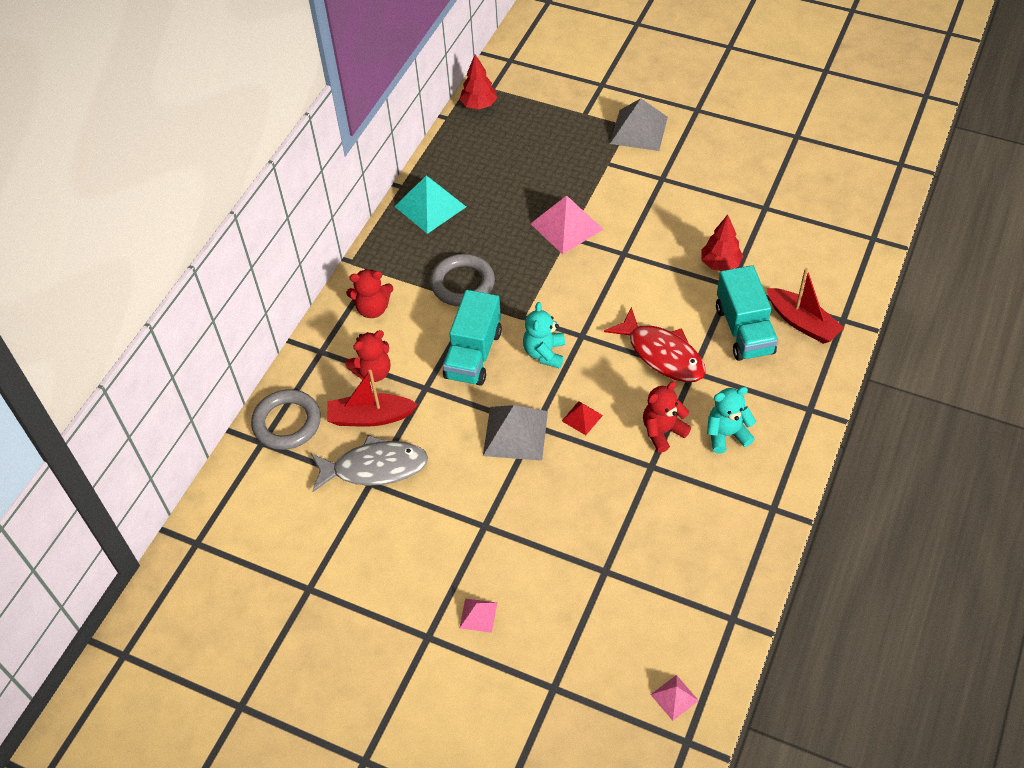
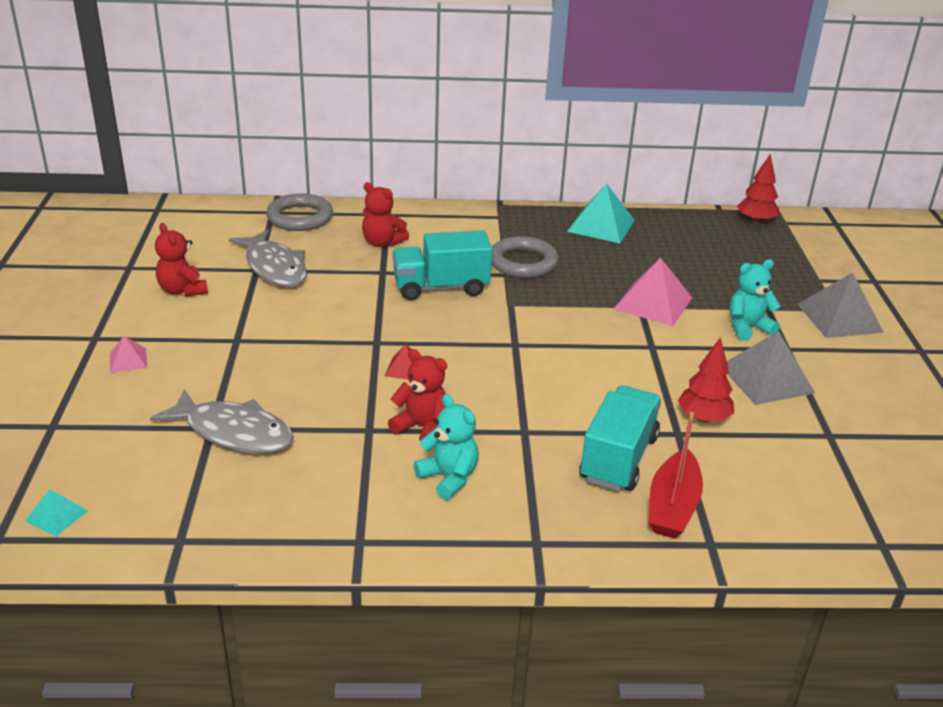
camera: 60 degrees right, 20 degrees down
(370, 417) = (330, 253): red boat -> none
(373, 309) = (454, 226): red teddy bear -> red teddy bear (182, 290)
(515, 433) = (359, 332): grey pyramid -> grey pyramid (766, 379)
(544, 353) = (473, 327): turquoise teddy bear -> turquoise teddy bear (747, 328)
(618, 557) = (233, 432): none -> grey fish
(662, 354) = (532, 403): red fish -> none
(674, 697) = (56, 516): pink pyramid -> turquoise pyramid
(744, 330) = (618, 458): turquoise truck -> turquoise truck turned 150 degrees clockwise

